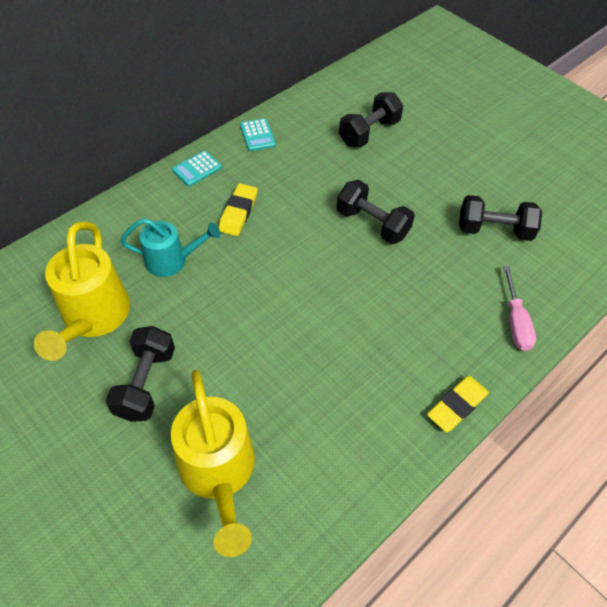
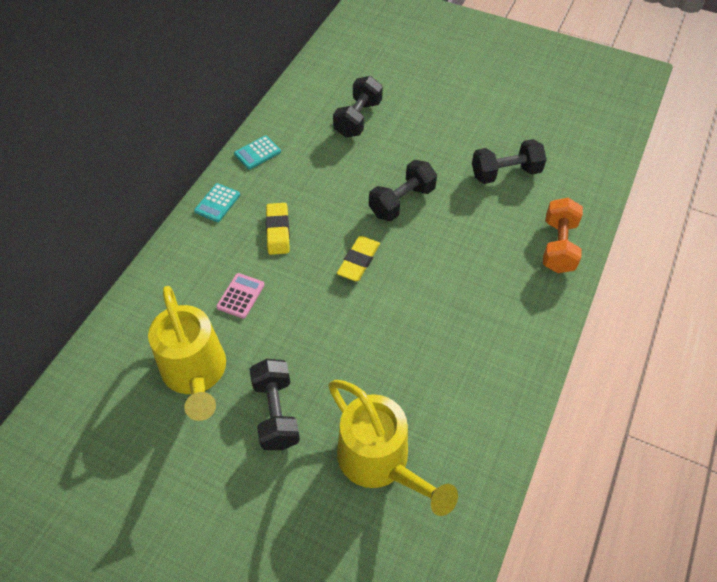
camera: 20 degrees left, 0 degrees up
(172, 261) = (241, 296): turquoise watering can -> pink calculator
(257, 135) = (257, 153): turquoise calculator -> turquoise calculator turned 90 degrees clockwise
(372, 224) = (402, 201): black dumbbell -> black dumbbell turned 60 degrees counterclockwise
(457, 405) = (544, 332): yellow eraser -> yellow eraser (358, 261)
(515, 322) = (558, 246): pink screwdriver -> orange dumbbell

